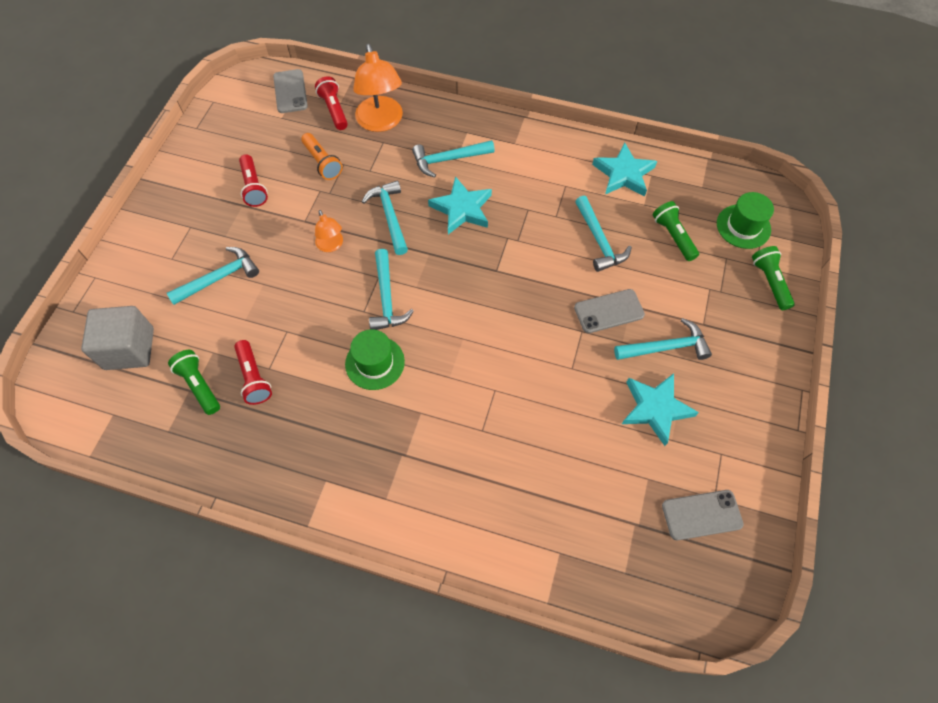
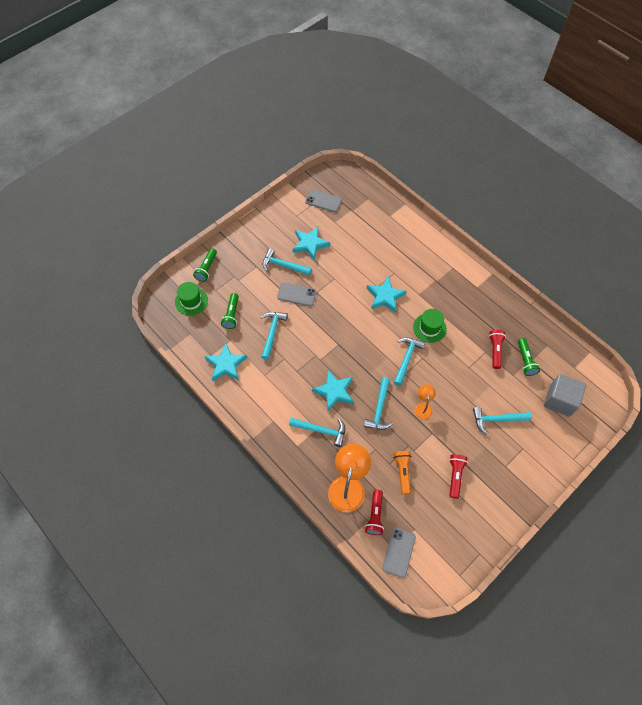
camera: 150 degrees left, 0 degrees up
(473, 379) = (385, 296): none -> turquoise star

